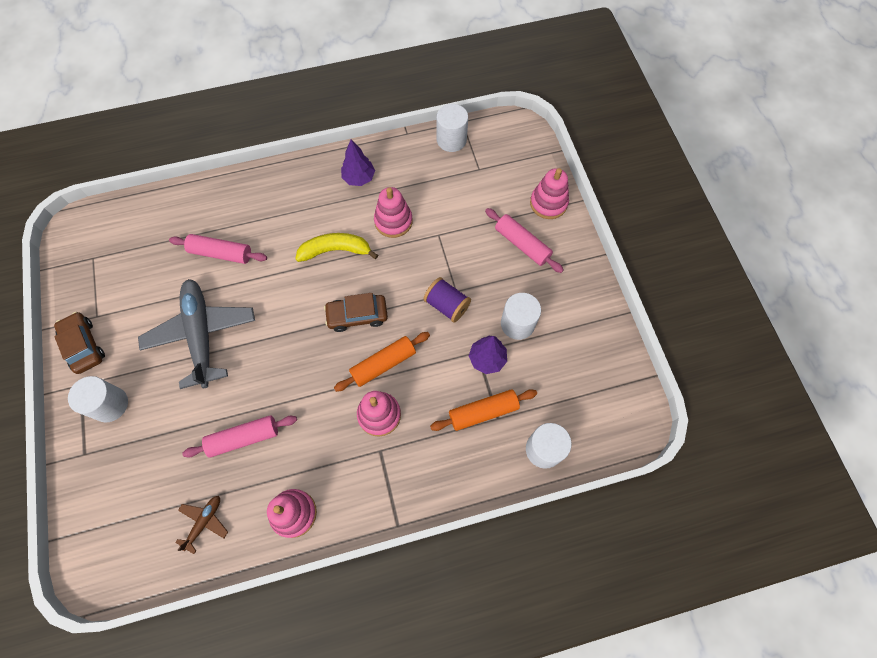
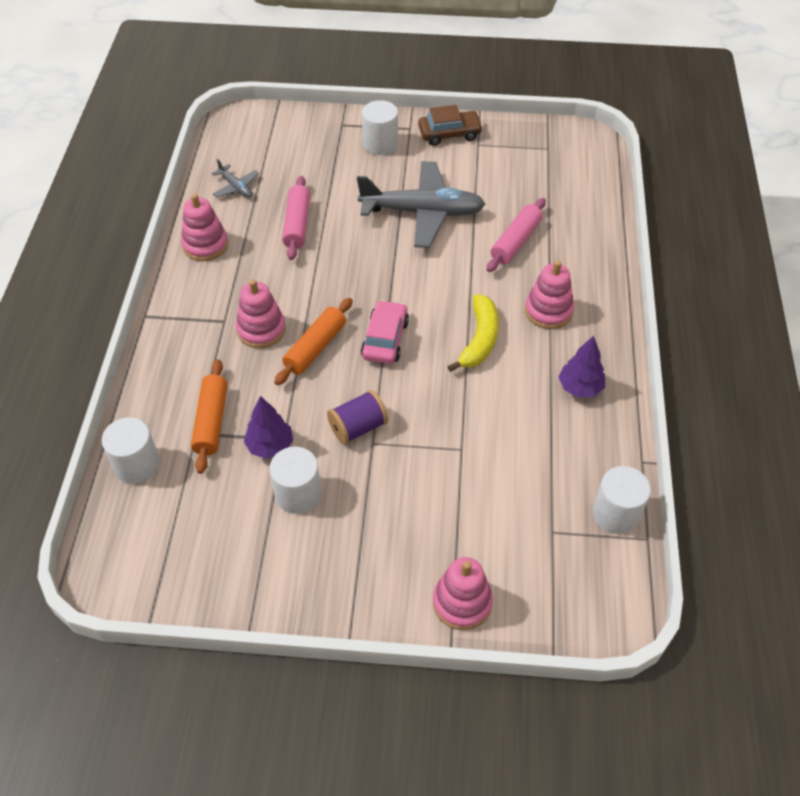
camera: 110 degrees right, 15 degrees down
(204, 522) = (236, 187): brown plane -> grey plane
(357, 315) = (385, 339): brown car -> pink car
(383, 364) = (315, 347): orange rolling pin -> orange rolling pin turned 45 degrees clockwise
(393, 221) = (500, 406): pink stacking toy -> pink stacking toy (548, 311)
(522, 244) = (408, 541): pink rolling pin -> none

